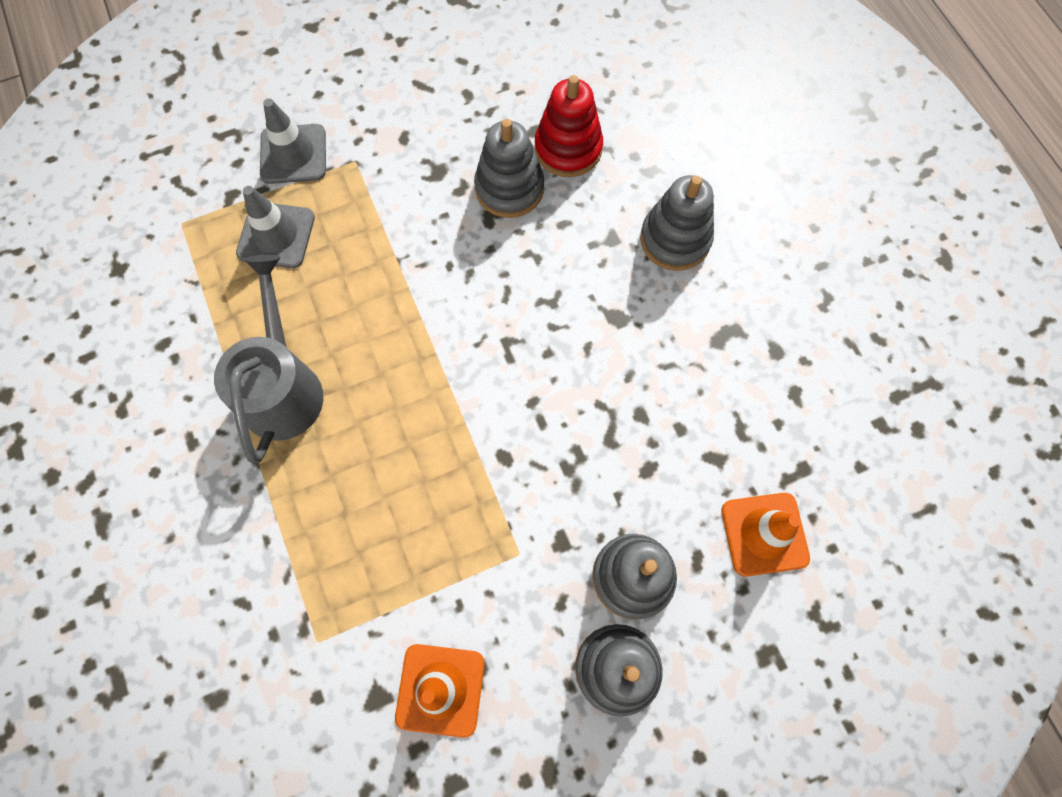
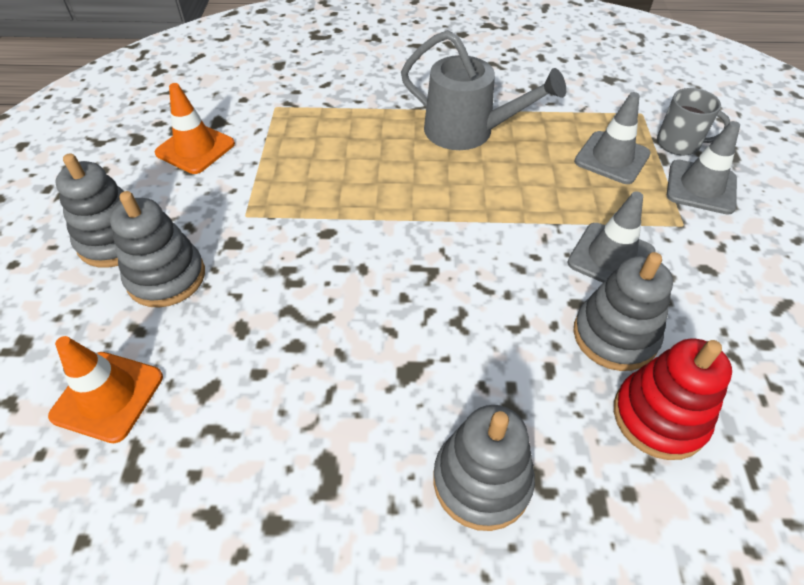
camera: 115 degrees right, 20 degrees down
(227, 181) = (679, 144): none -> grey mug
(423, 208) = (611, 257): none -> grey traffic cone

